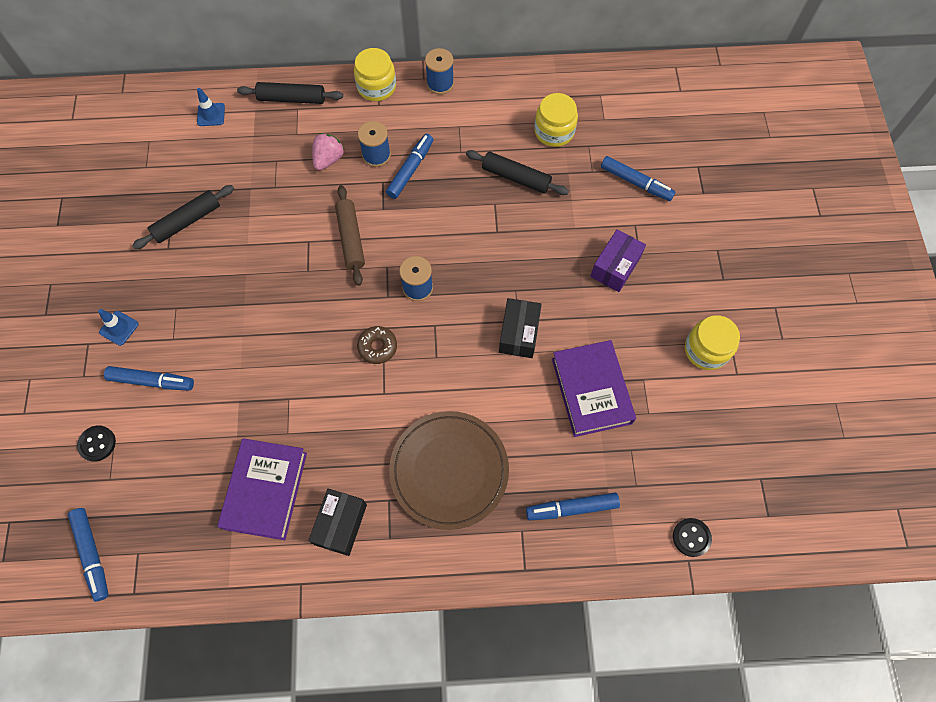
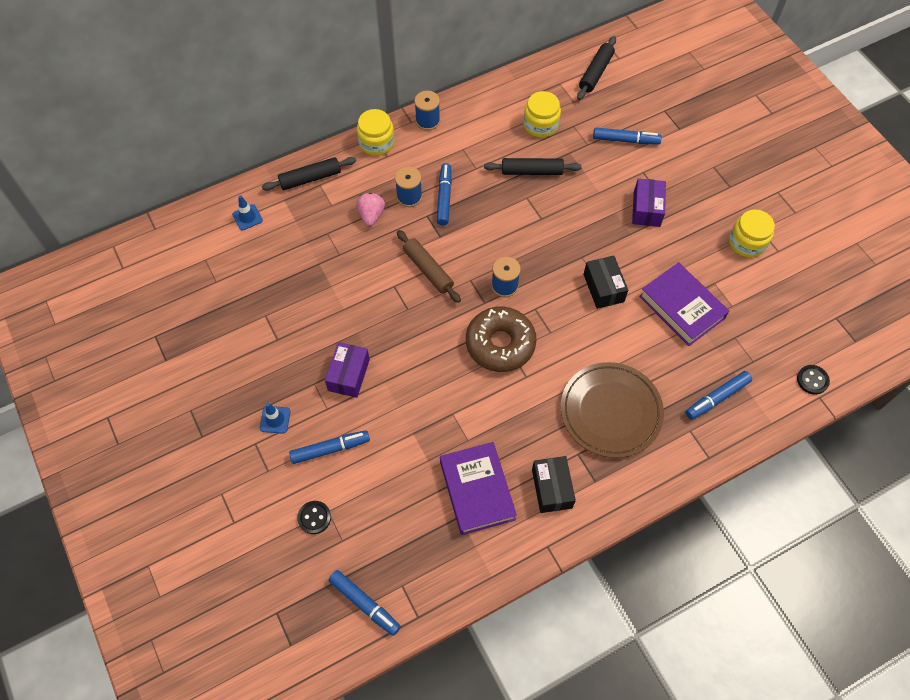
camera: 25 degrees left, 5 degrees down
(187, 221) = (281, 311): black rolling pin -> black rolling pin (595, 73)
(212, 314) = (348, 375): none -> purple box
(377, 347) = (500, 344): brown donut -> brown donut, size x2.00

